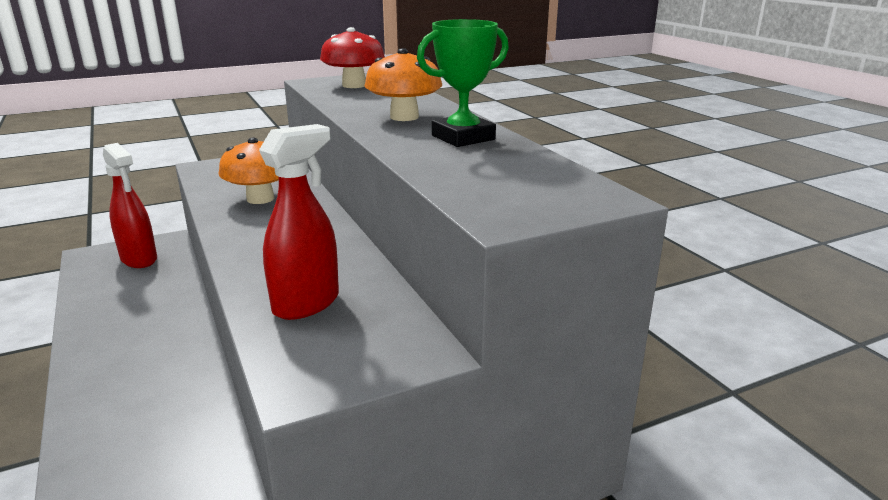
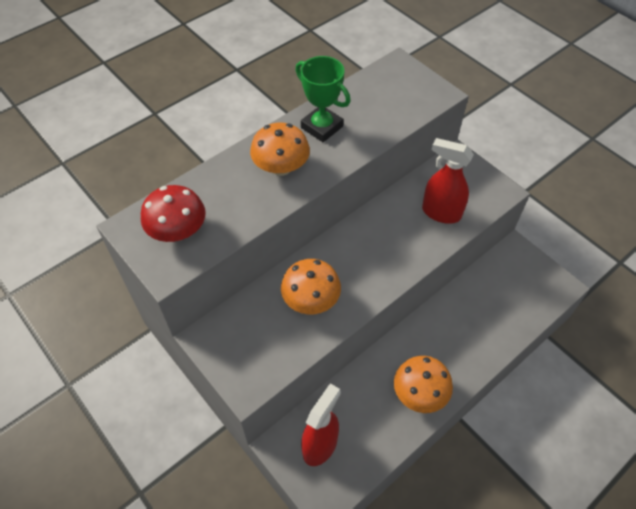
camera: 105 degrees left, 30 degrees up
(109, 329) = (419, 393): none -> orange mushroom

